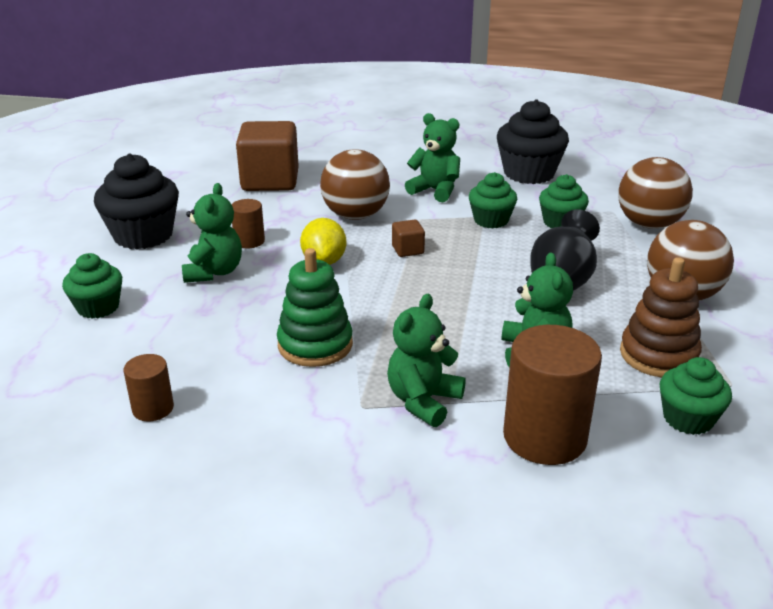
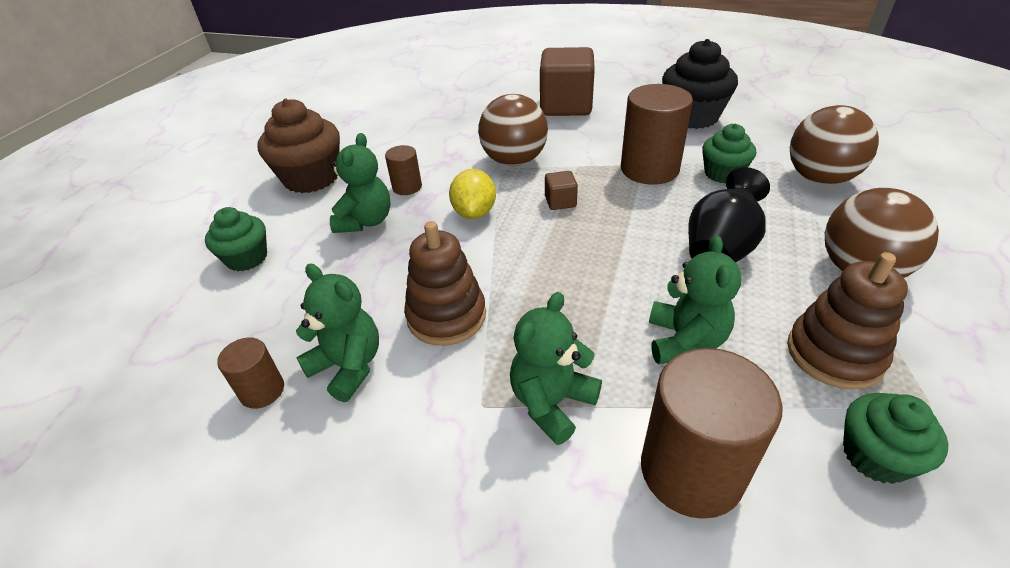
camera: 10 degrees right, 10 degrees up
(143, 235) = (311, 178): black cupcake -> brown cupcake
(270, 181) = (440, 122): brown cube -> brown cube (566, 106)
(315, 345) = (446, 316): green stacking toy -> brown stacking toy
(435, 191) = (596, 135): green teddy bear -> green teddy bear (348, 366)
(491, 220) = (649, 169): green cupcake -> brown cylinder

